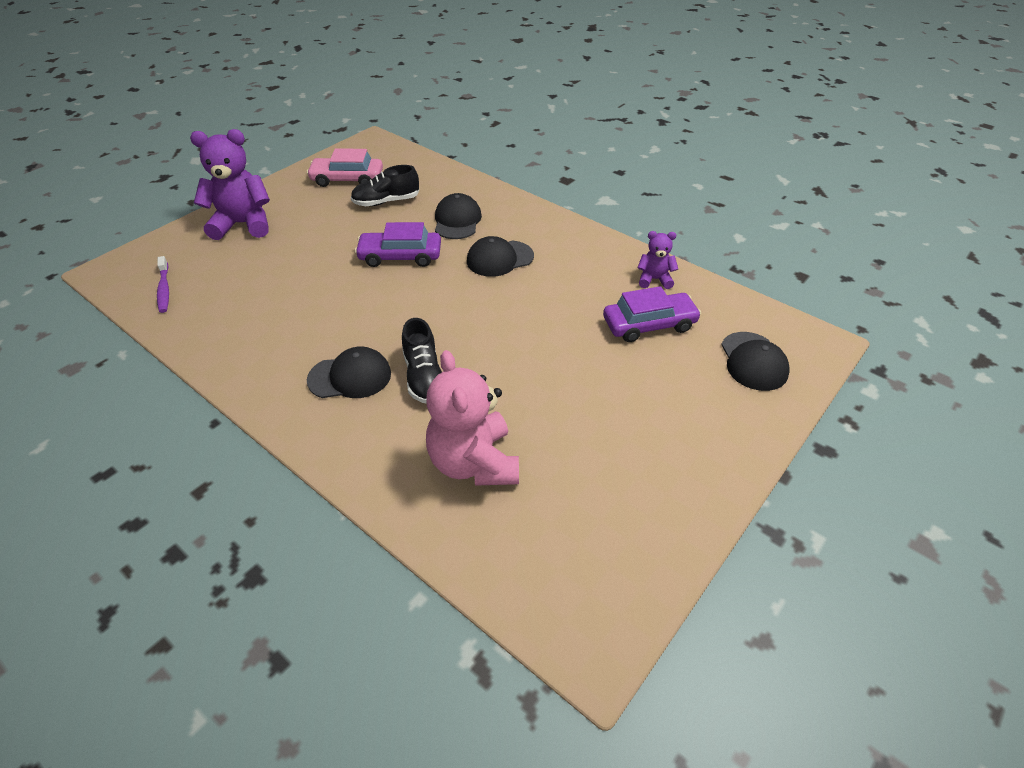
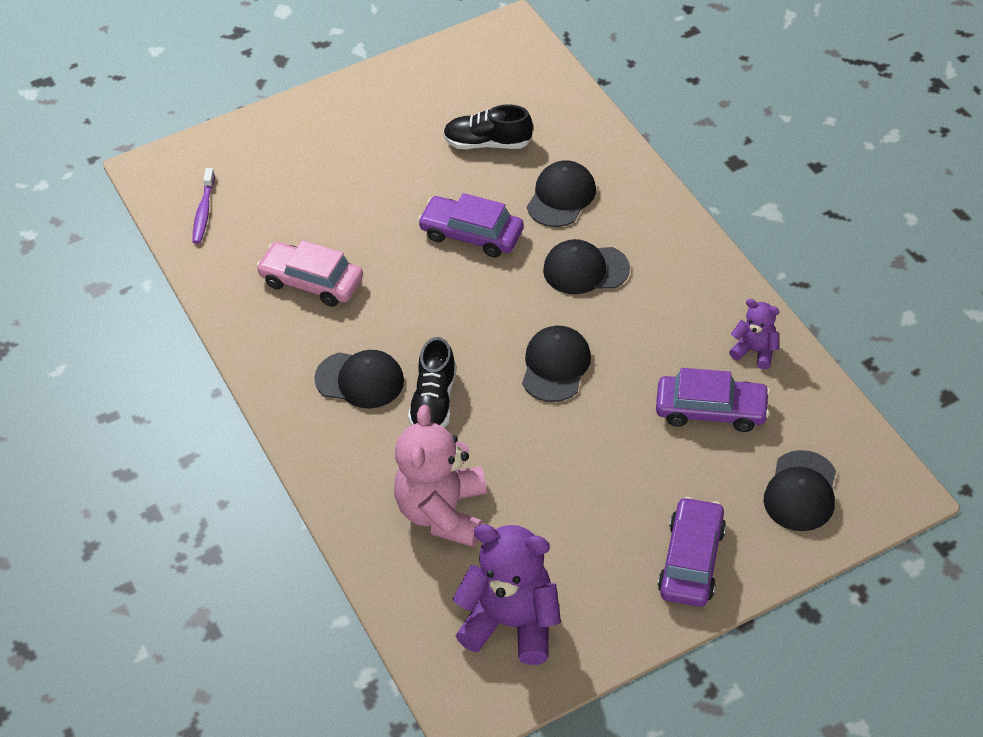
camera: 25 degrees right, 5 degrees up
(243, 224) = (310, 137): purple teddy bear -> purple teddy bear (512, 623)
(347, 179) = (454, 92): pink car -> pink car (311, 282)
(512, 325) = (555, 366): none -> black cap
(708, 437) = (691, 560): none -> purple car

